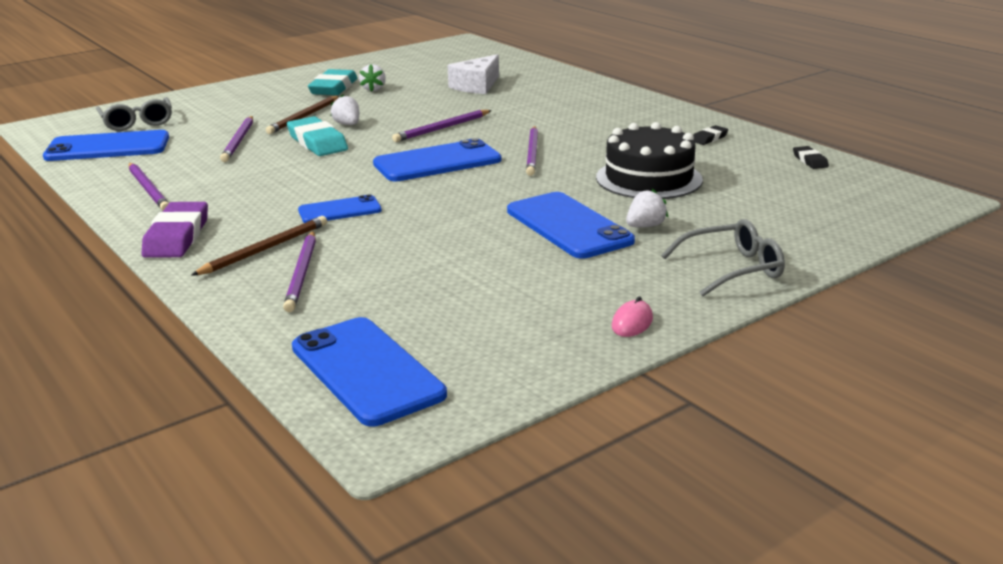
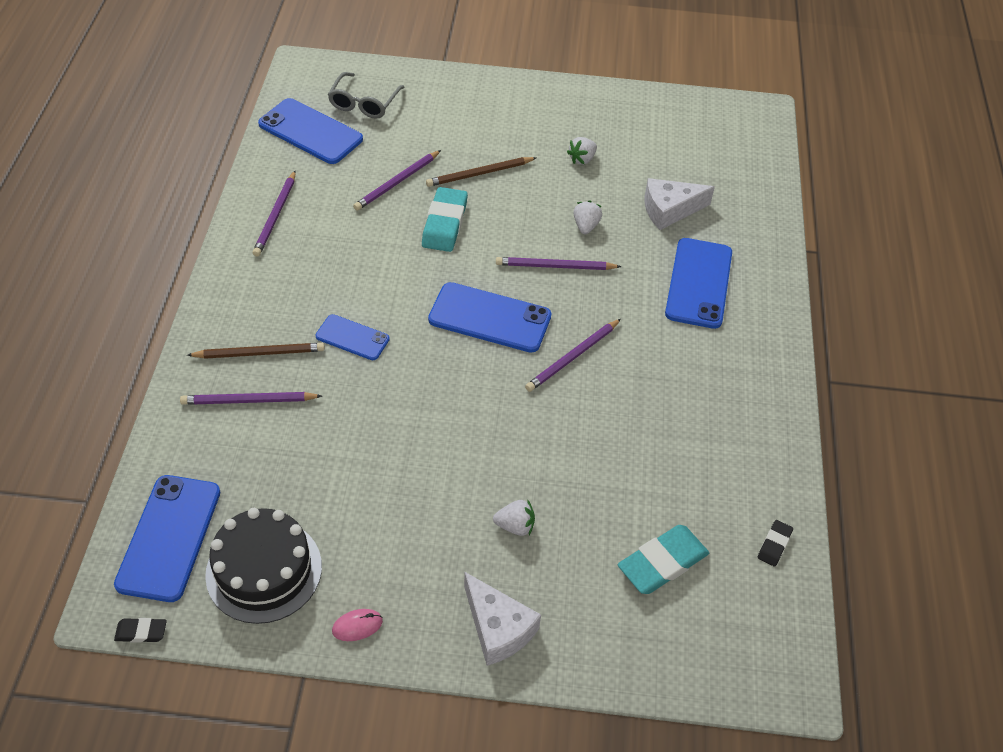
camera: 40 degrees right, 25 degrees up
(177, 236) = (231, 295): purple eraser -> none
(302, 273) = (248, 401): purple pencil -> purple pencil turned 45 degrees clockwise
(333, 88) = (555, 135): turquoise eraser -> turquoise eraser (662, 562)
(347, 124) = (496, 209): white strawberry -> white strawberry (586, 226)
(568, 226) = (466, 481): blue phone -> blue phone (698, 283)
(649, 178) = (607, 465): black cake -> black cake (264, 570)
(709, 138) = (742, 443): black eraser -> black eraser (141, 632)
(731, 269) = (498, 628): grey glasses -> white cheese

